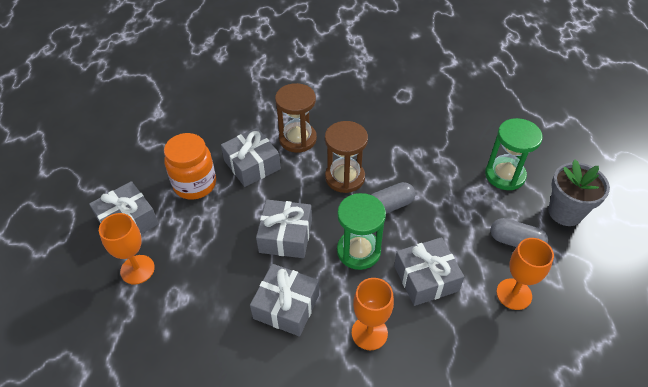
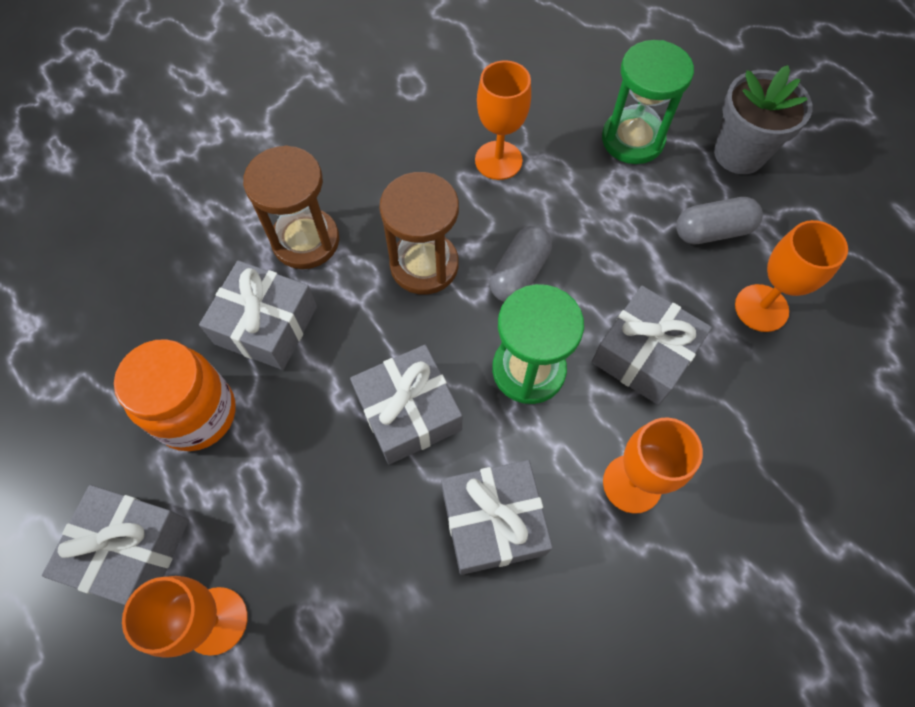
camera: 35 degrees left, 15 degrees up
(421, 150) = (498, 160): none -> orange goblet

